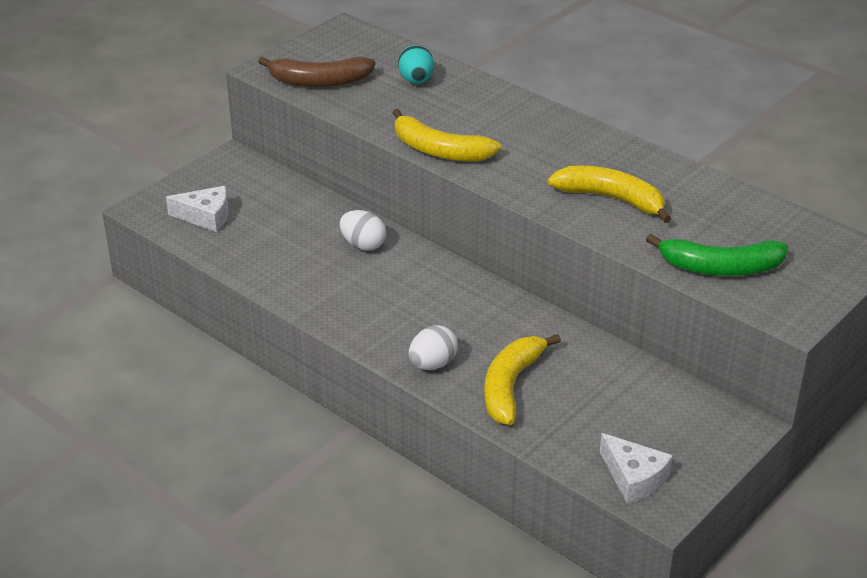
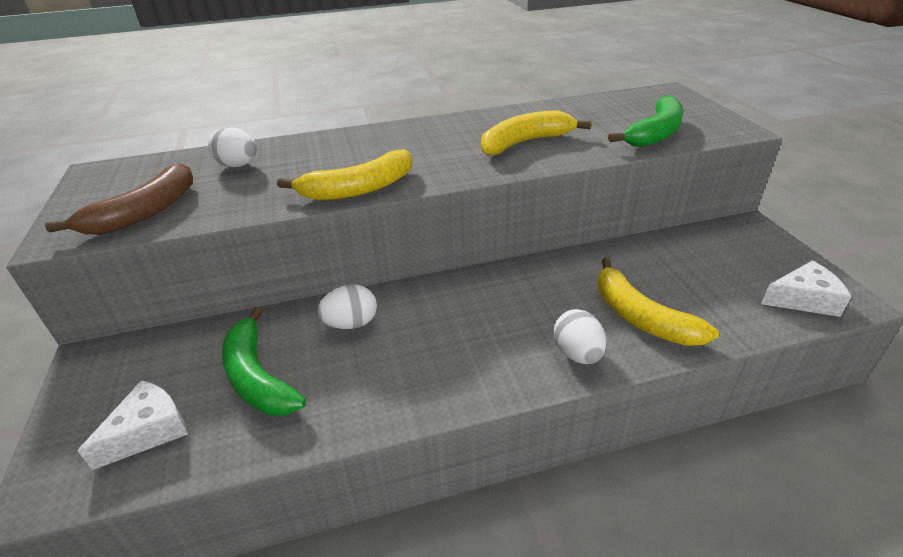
camera: 55 degrees left, 0 degrees up
(279, 232) = (258, 377): none -> green banana
(416, 81) = (238, 165): turquoise egg -> white egg

